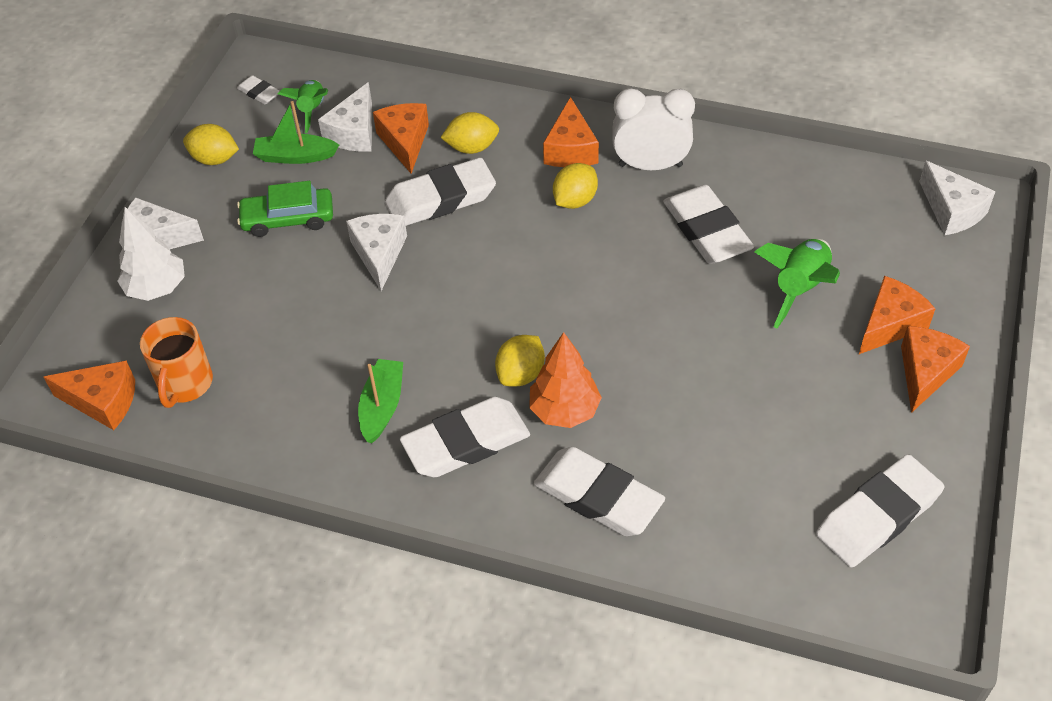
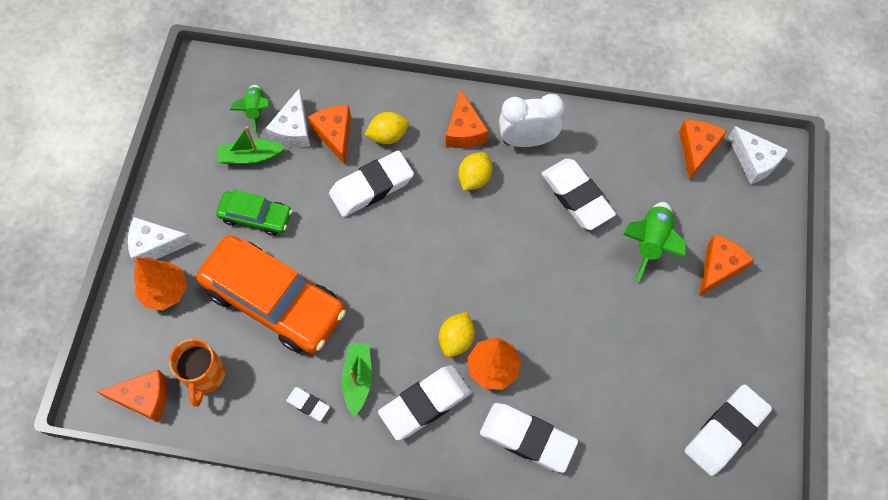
camera: 10 degrees left, 15 degrees up
(157, 288) = (165, 291): white tree -> orange tree
(214, 159) = (187, 165): yellow lemon -> none
(259, 93) = (210, 97): white eraser -> white eraser (308, 404)
(288, 219) = (256, 216): green car -> green car turned 150 degrees counterclockwise
(292, 310) = (274, 300): none -> orange car
(379, 254) = (332, 242): white cheese -> none
(925, 372) = (747, 307): orange cheese -> orange cheese (696, 149)

